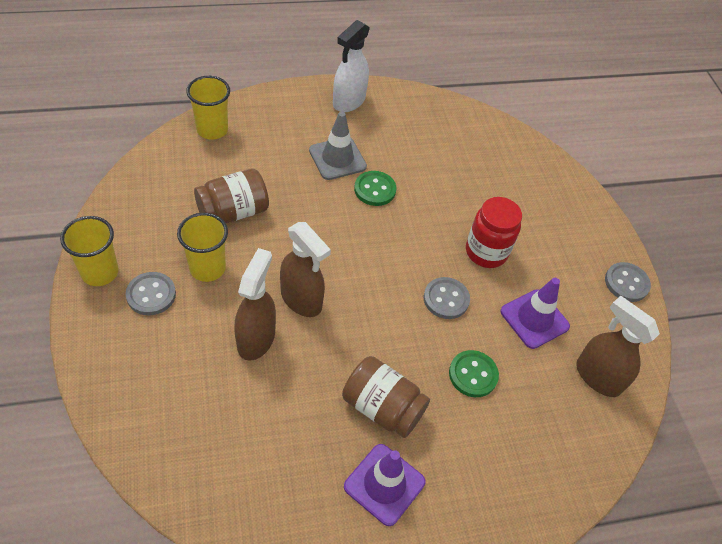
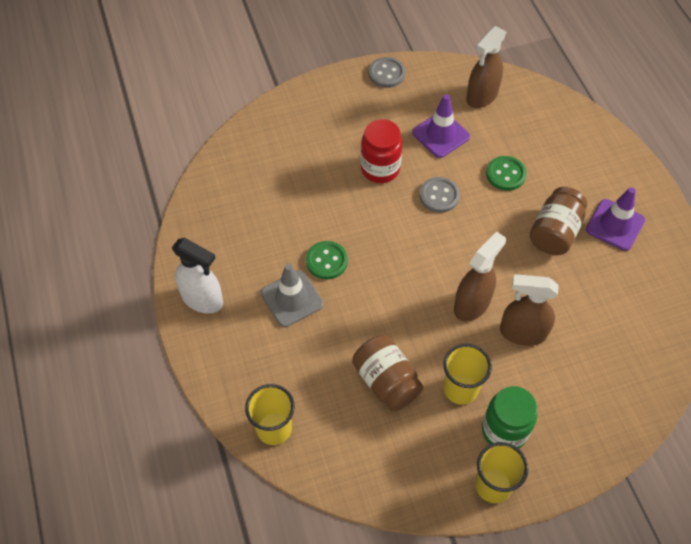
camera: 90 degrees left, 5 degrees up
(151, 295) = (504, 431): grey button -> green jar

